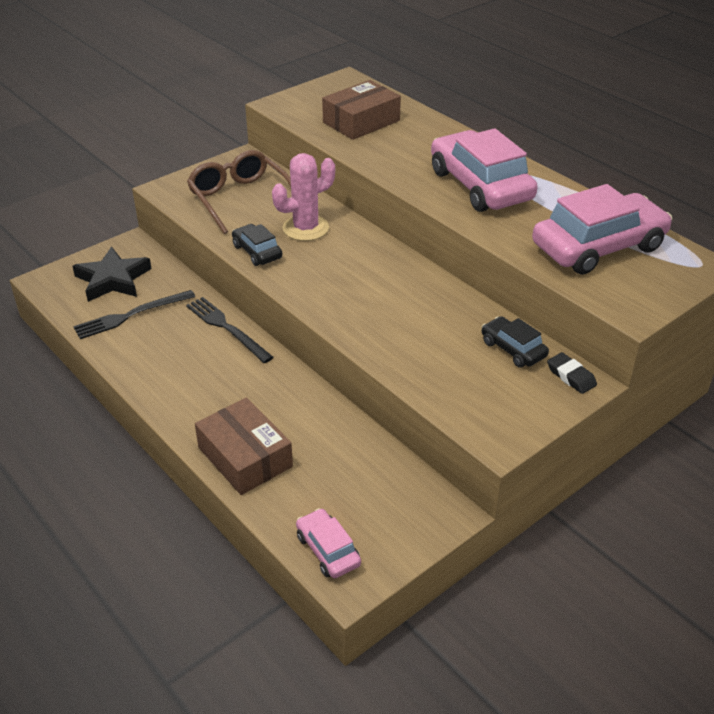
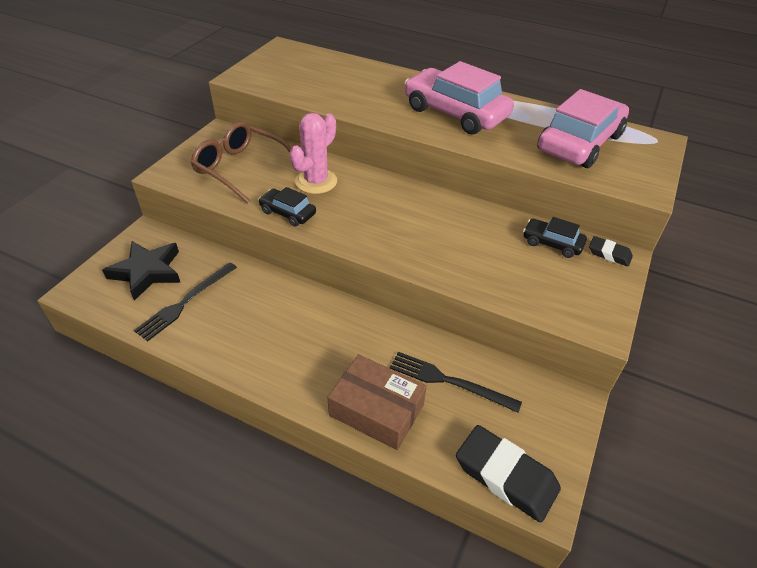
camera: 25 degrees left, 5 degrees up
(227, 328) = (283, 289): black fork -> black fork (449, 381)
(328, 550) = (506, 476): pink car -> black eraser
(361, 121) = (321, 79): brown box -> none

